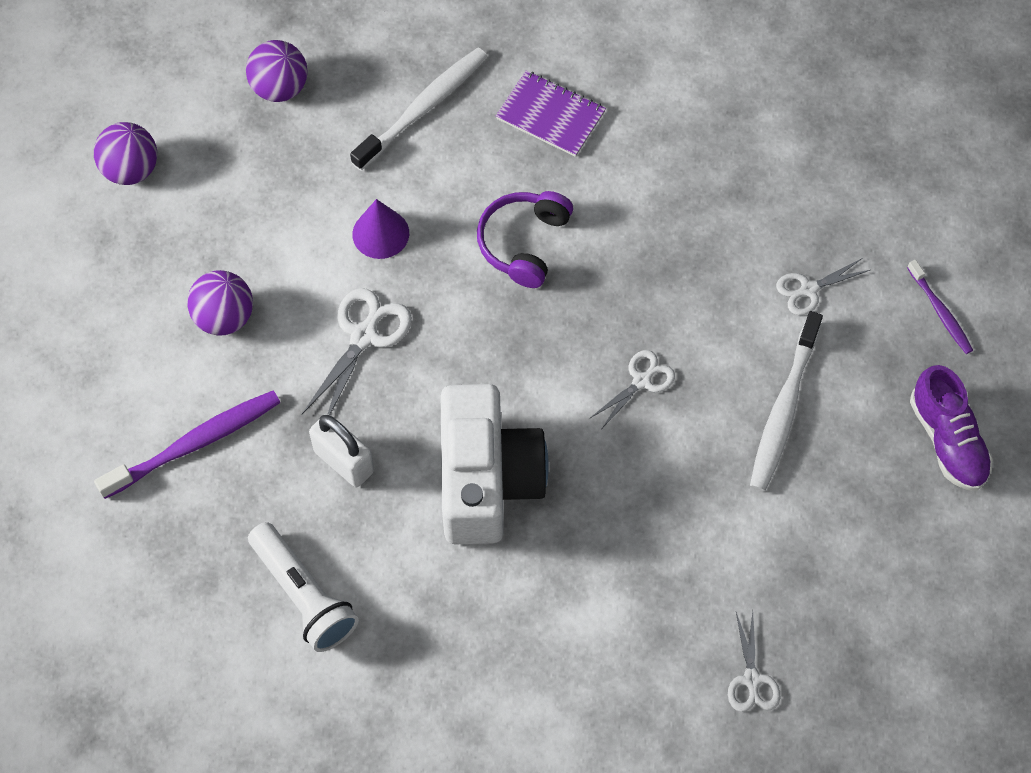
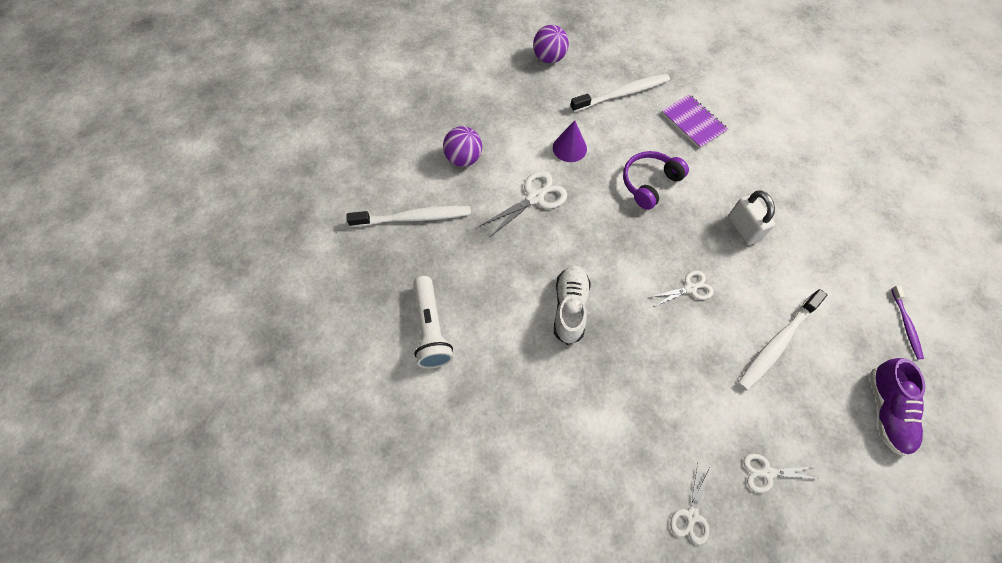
camera: 25 degrees right, 0 degrees up
(131, 170) = (453, 69): purple ball -> none
(195, 444) = (414, 218): purple toothbrush -> white toothbrush
(344, 461) = (491, 262): white padlock -> white padlock (743, 228)
(487, 480) = (570, 308): white camera -> white shoe
(808, 289) = (819, 276): white scissors -> white scissors (767, 472)

